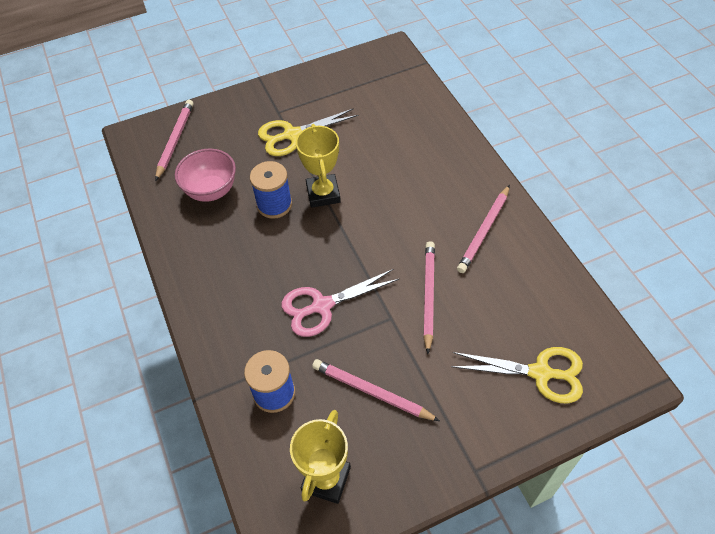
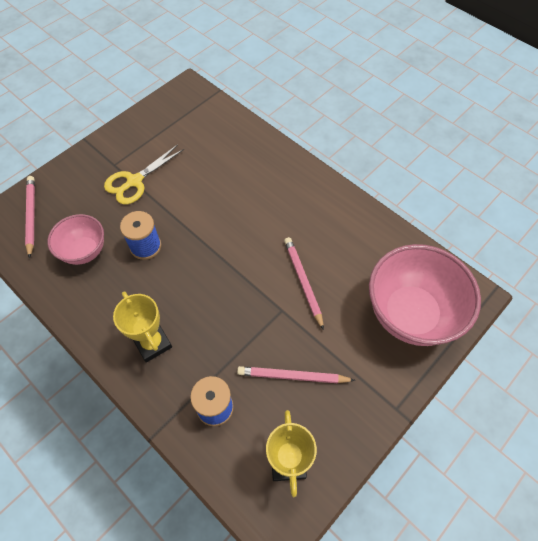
camera: 25 degrees left, 5 degrees up
(322, 306) = (222, 320): pink scissors -> none
(323, 194) = (183, 224): yellow trophy -> yellow trophy (152, 343)
(484, 231) = (323, 215): pink pencil -> none
(540, 373) = (410, 314): yellow scissors -> pink bowl

